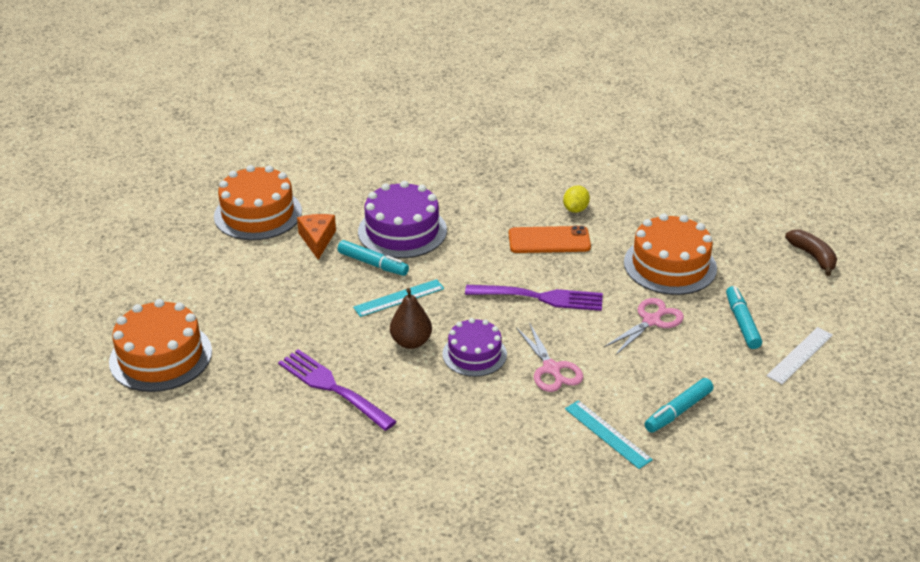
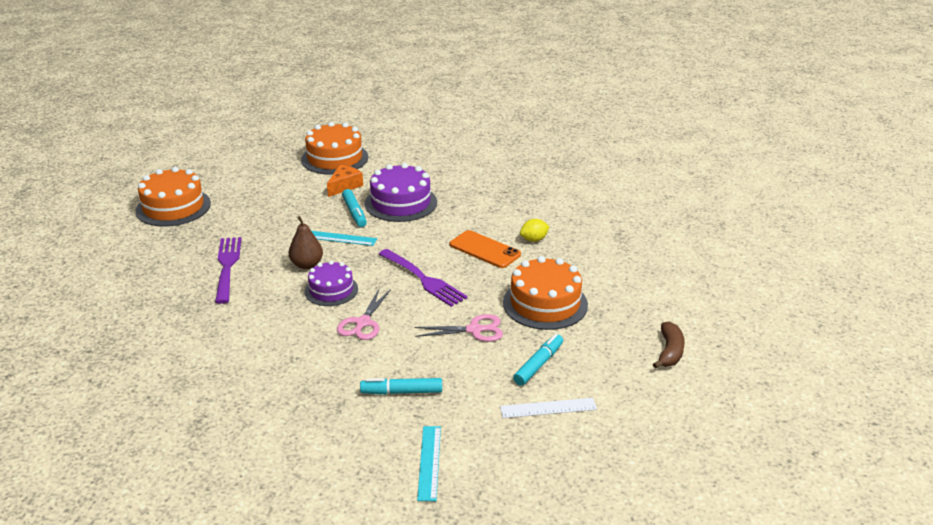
camera: 40 degrees right, 5 degrees down
(607, 434) = (335, 378): turquoise ruler -> turquoise ruler (429, 462)

